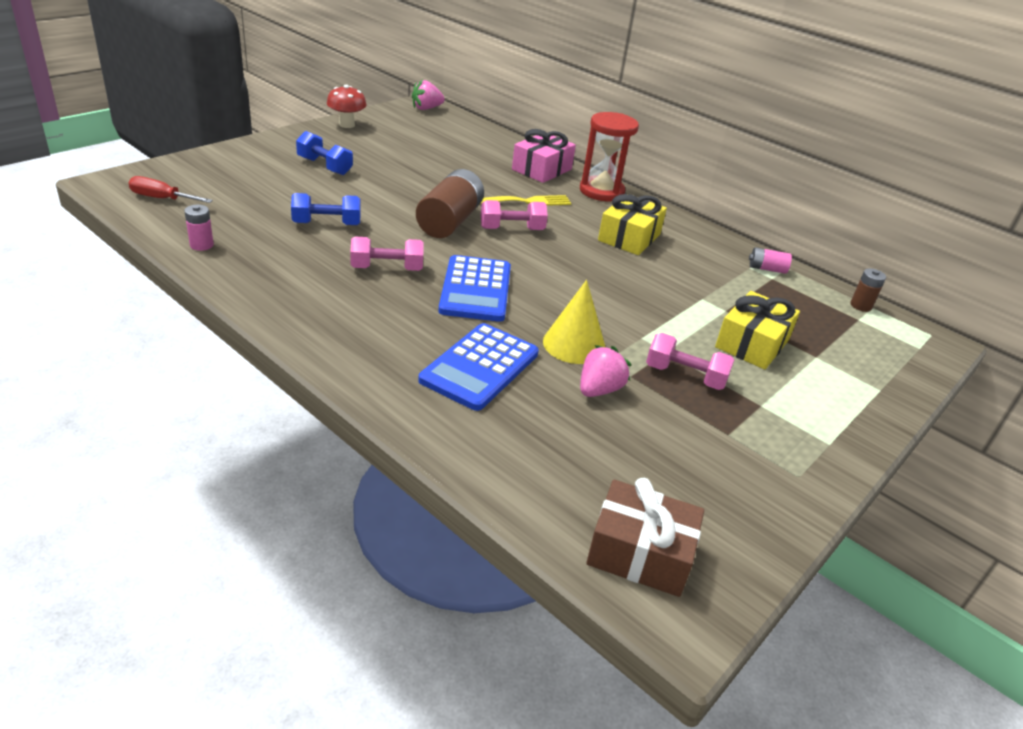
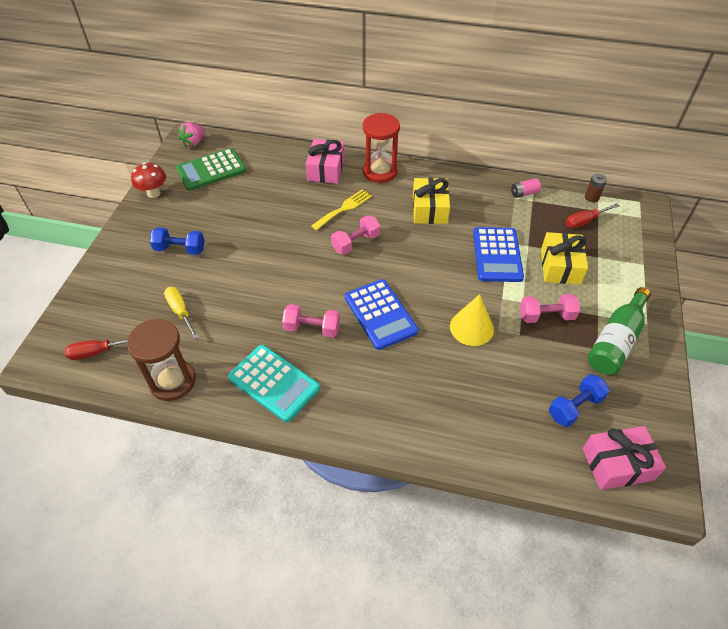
camera: 25 degrees left, 15 degrees up
(201, 245) = (172, 381): pink battery -> brown hourglass
(271, 204) = (180, 311): none -> yellow screwdriver
(297, 289) = (274, 383): none -> turquoise calculator
(327, 224) = (236, 308): blue dumbbell -> blue dumbbell (575, 407)
(387, 268) = (312, 328): pink dumbbell -> pink dumbbell turned 45 degrees clockwise
(421, 130) = (211, 170): none -> green calculator
(449, 221) = (312, 258): brown battery -> none
(480, 367) = (437, 381): blue calculator -> blue calculator (497, 255)
(599, 390) = (512, 357): pink strawberry -> none
(640, 553) = (617, 464): brown gift -> pink gift
(764, 439) = (616, 341): none -> green bottle
(829, 321) = (584, 221): none -> red screwdriver

